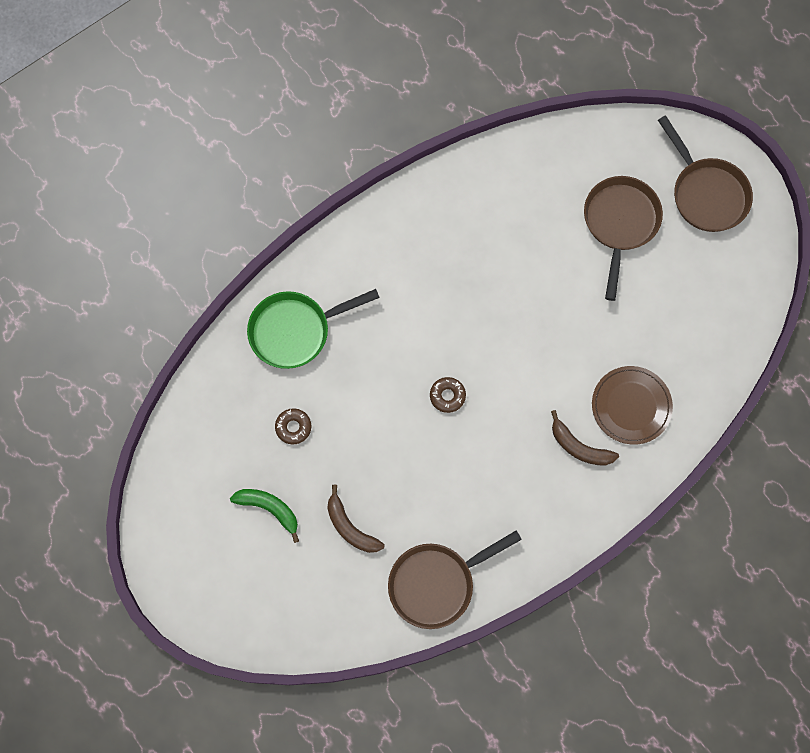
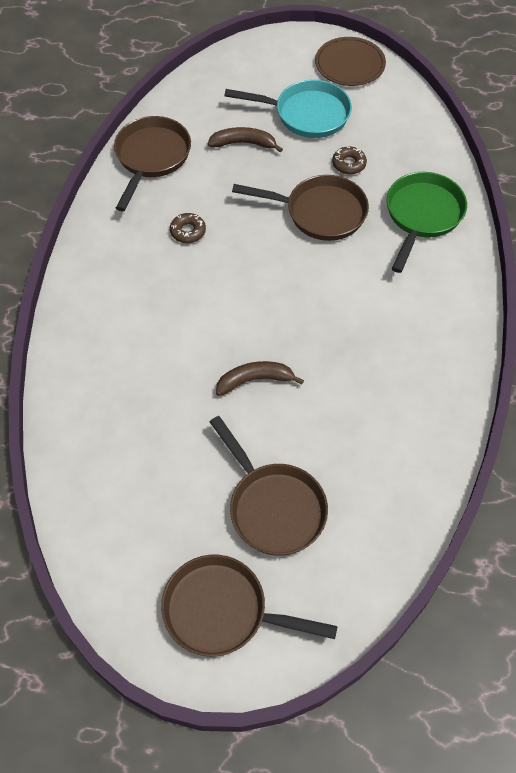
camera: 135 degrees right, 15 degrees down
(269, 509) = (307, 114): green banana -> turquoise pan
(364, 404) = (320, 213): none -> brown pan
(447, 396) = (268, 263): brown donut -> brown donut (188, 231)
(579, 447) = (133, 309): brown banana -> brown banana (254, 380)
(631, 406) = (120, 369): brown plate -> brown plate (350, 64)

